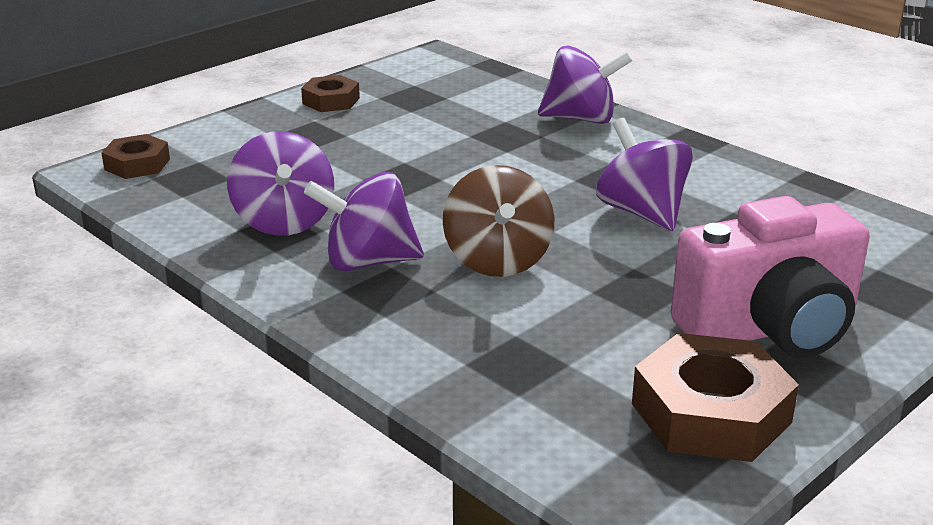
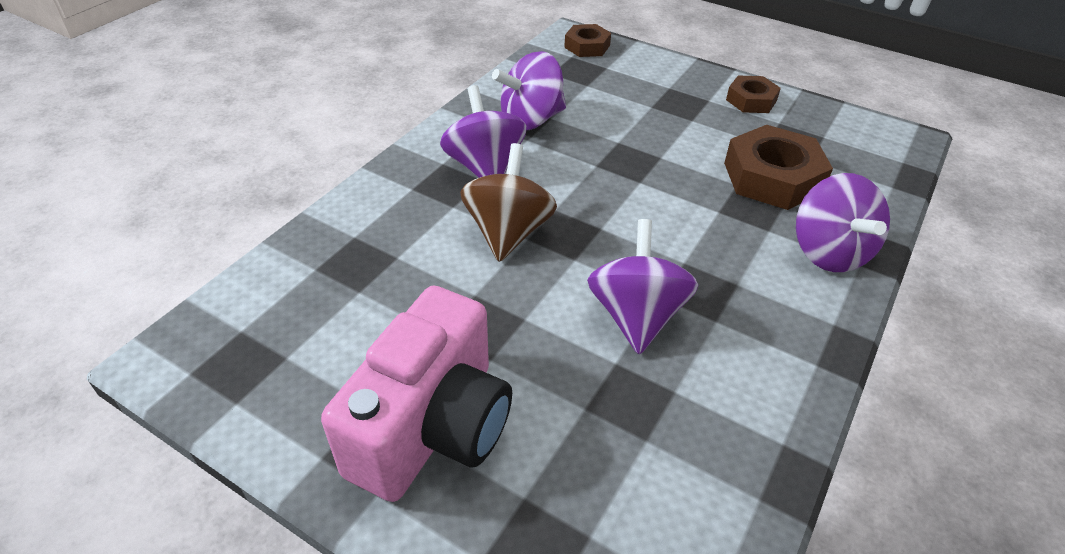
camera: 75 degrees right, 15 degrees up
(497, 260) = (508, 232): brown spinning top -> brown spinning top turned 120 degrees clockwise
(641, 212) = (636, 315): purple spinning top -> purple spinning top turned 45 degrees counterclockwise
(710, 413) = (292, 385): brown nut -> brown nut (772, 177)
(770, 329) = (433, 427): pink camera -> pink camera turned 120 degrees counterclockwise

